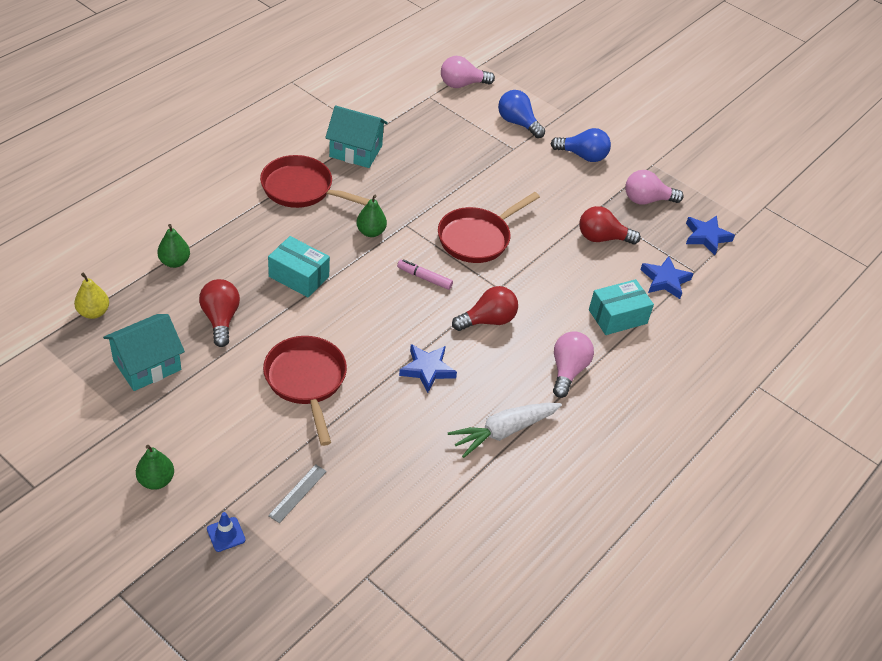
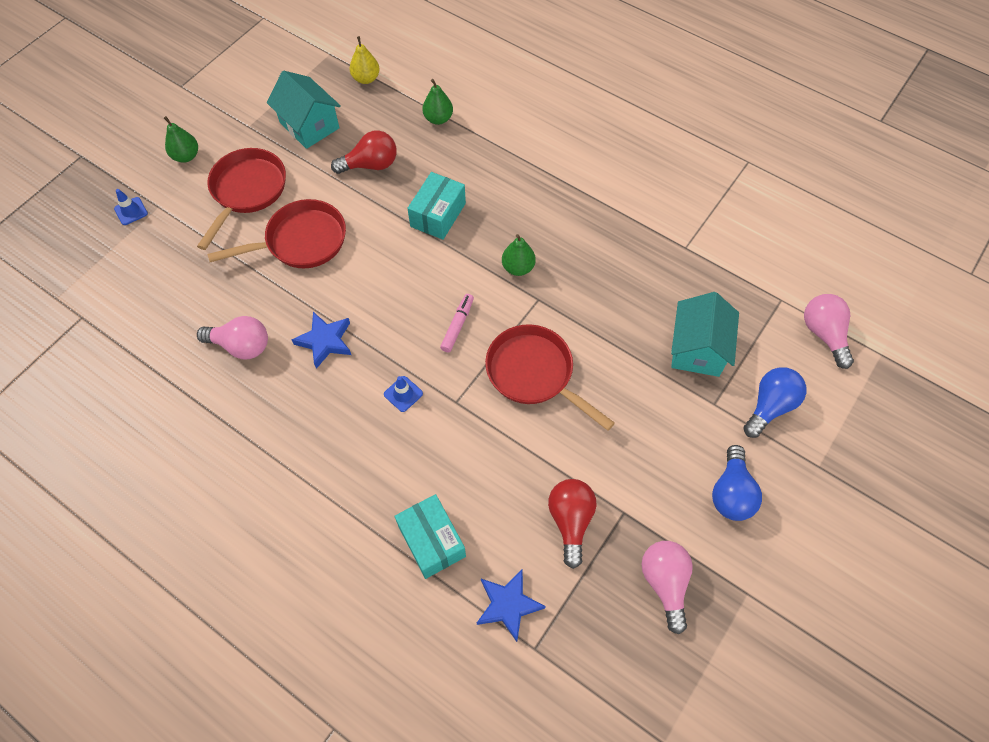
camera: 90 degrees right, 15 degrees up
(297, 493) = (171, 254): grey ruler -> none
(302, 189) = (568, 198): red pan -> red pan (247, 191)
(356, 151) = (648, 237): turquoise house -> turquoise house (697, 349)
(488, 320) = (403, 394): red light bulb -> blue traffic cone
(503, 431) = (246, 420): white carrot -> none
(568, 370) = (337, 483): pink light bulb -> pink light bulb (241, 346)
(706, 237) = (610, 671): blue star -> none

